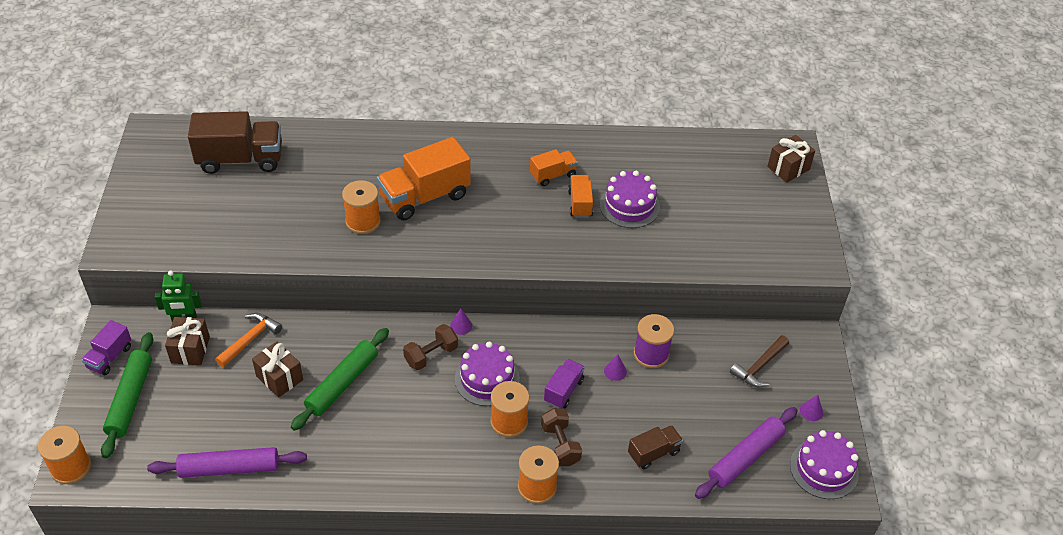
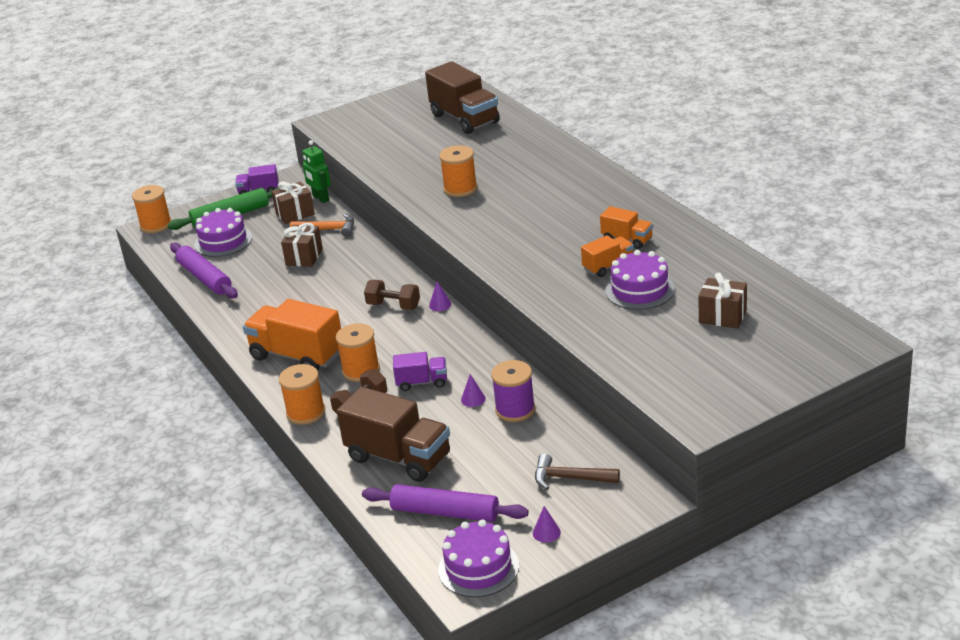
camera: 65 degrees right, 15 degrees down
(342, 384) = (324, 283): green rolling pin -> none
(425, 197) = (521, 199): orange truck -> orange truck (297, 356)
(487, 379) = (395, 341): purple cake -> purple cake (223, 241)
(653, 453) = (399, 457): brown truck -> brown truck, size x1.89
(788, 168) = (823, 353): brown gift -> brown gift (722, 316)

